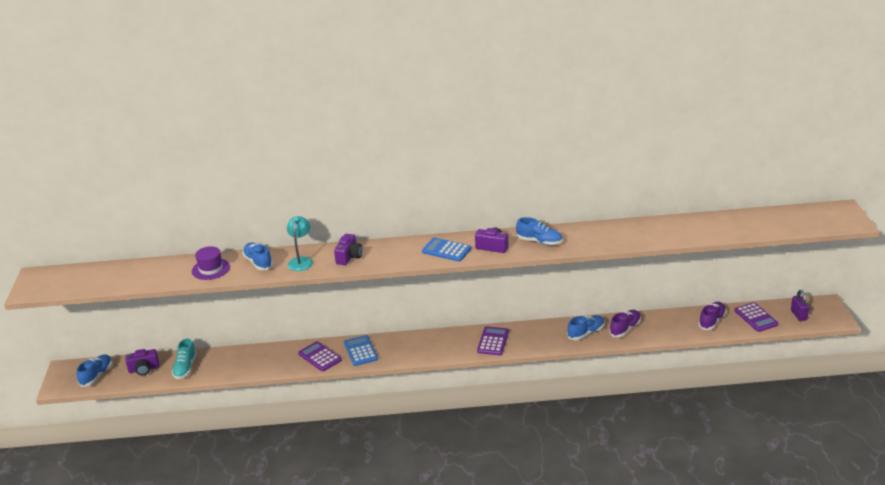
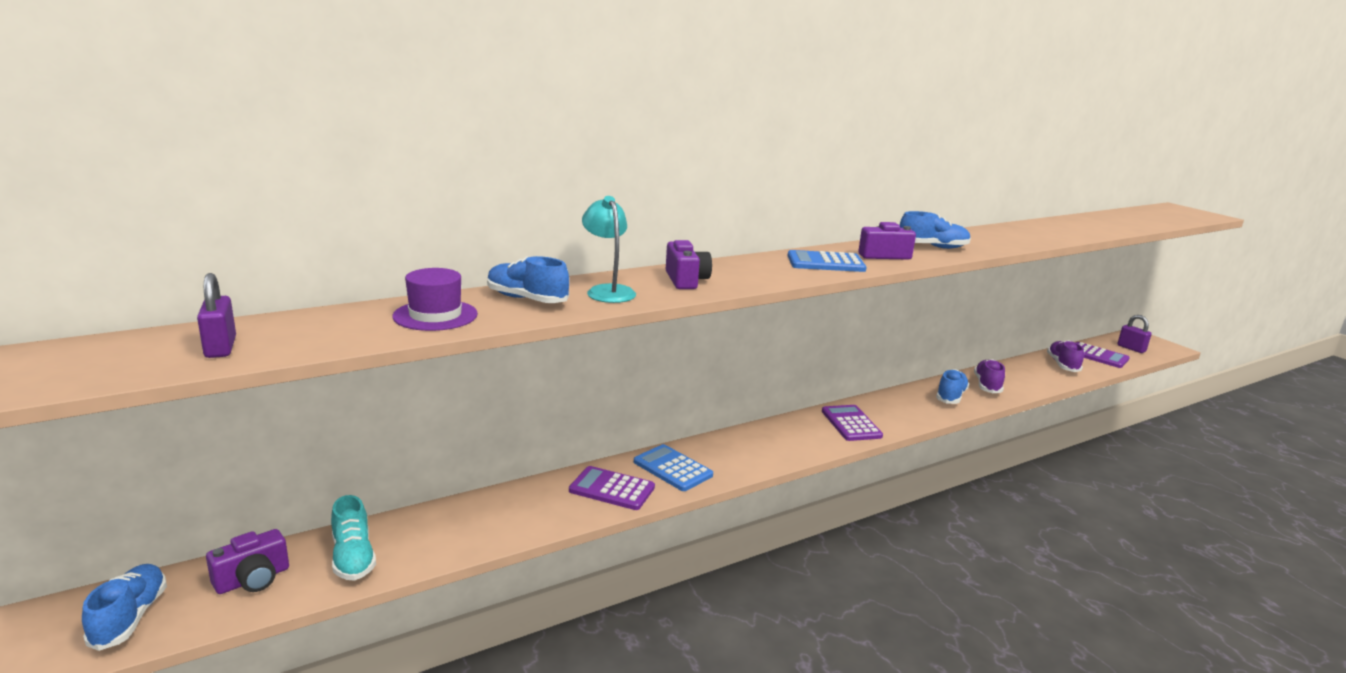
camera: 30 degrees left, 10 degrees down
(120, 278) = (220, 347): none -> purple padlock

